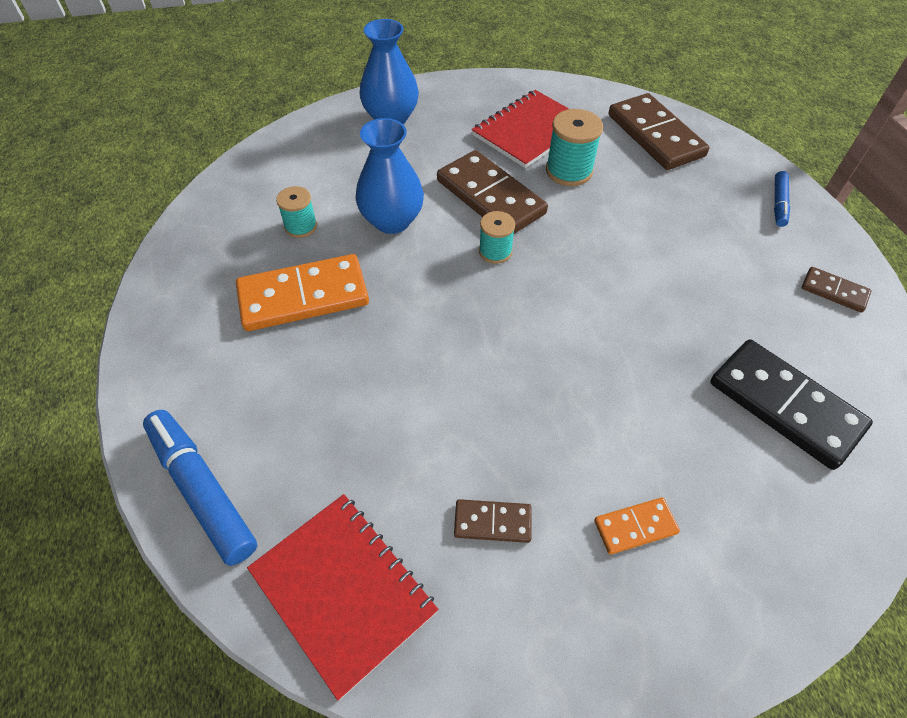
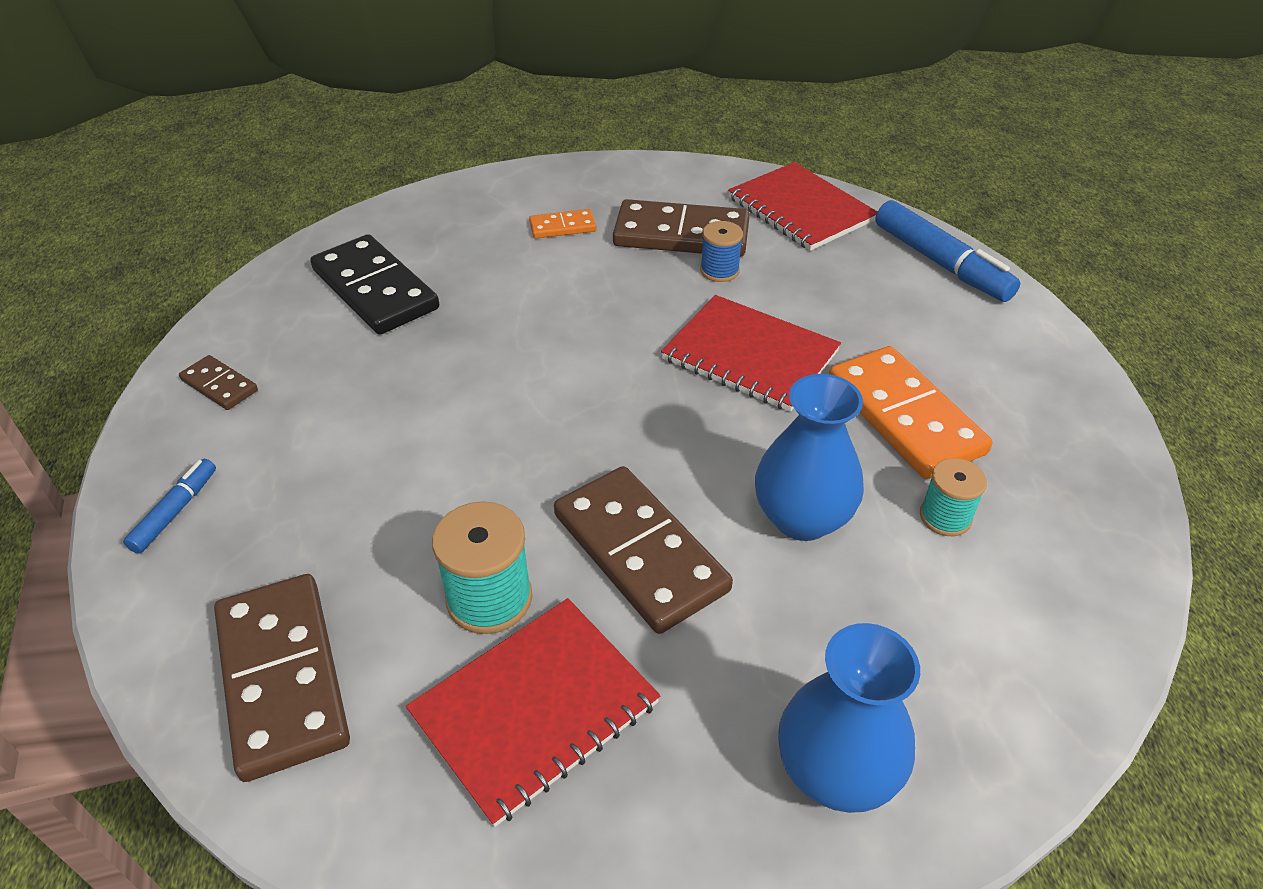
camera: 175 degrees left, 10 degrees down
(303, 297) = (905, 416): orange domino -> orange domino turned 75 degrees clockwise
(419, 347) = (750, 355): none -> red notebook
(447, 459) = (719, 271): none -> blue spool
(492, 522) = (681, 234): brown domino -> brown domino, size x2.04
(495, 251) = (645, 460): turquoise spool -> none

